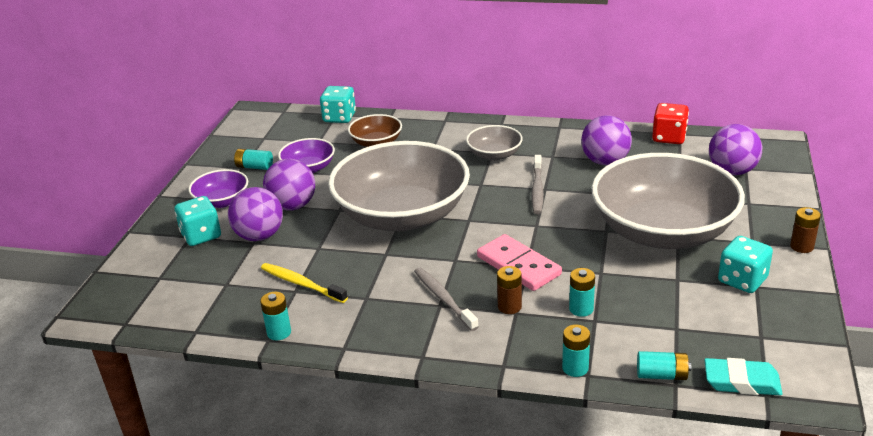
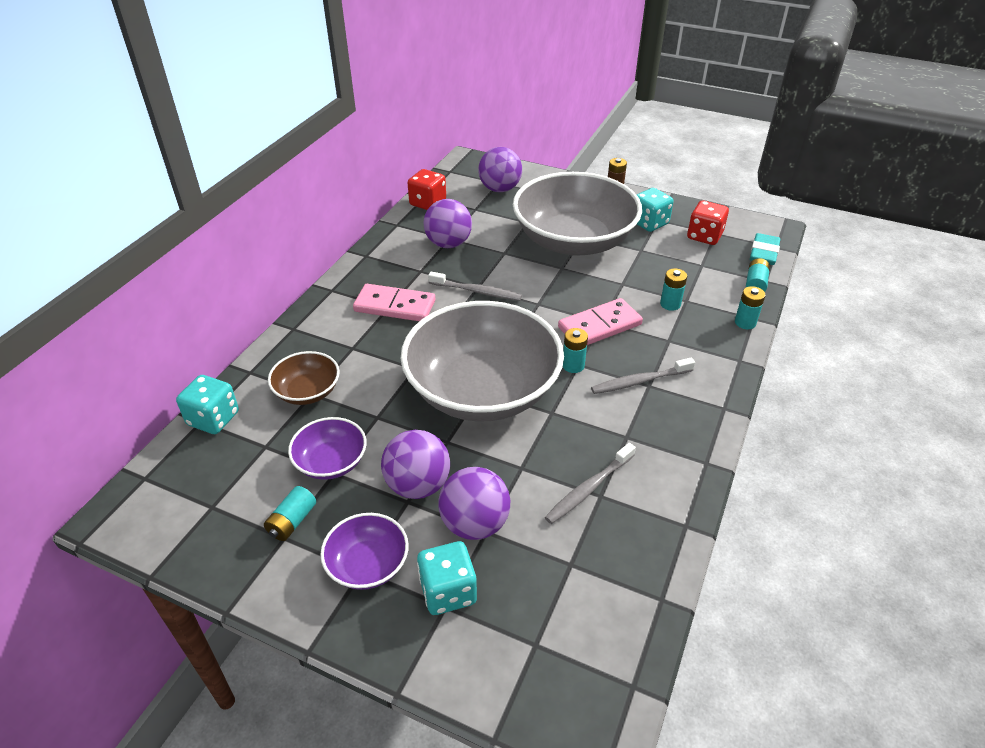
camera: 80 degrees left, 10 degrees up
(279, 332) = (674, 515): turquoise battery -> turquoise battery (573, 365)
(301, 284) = (588, 488): yellow toothbrush -> grey toothbrush
(494, 155) = (395, 306): grey bowl -> pink domino
(509, 307) = (660, 342): brown battery -> none
(745, 327) = (704, 236): none -> red dice

